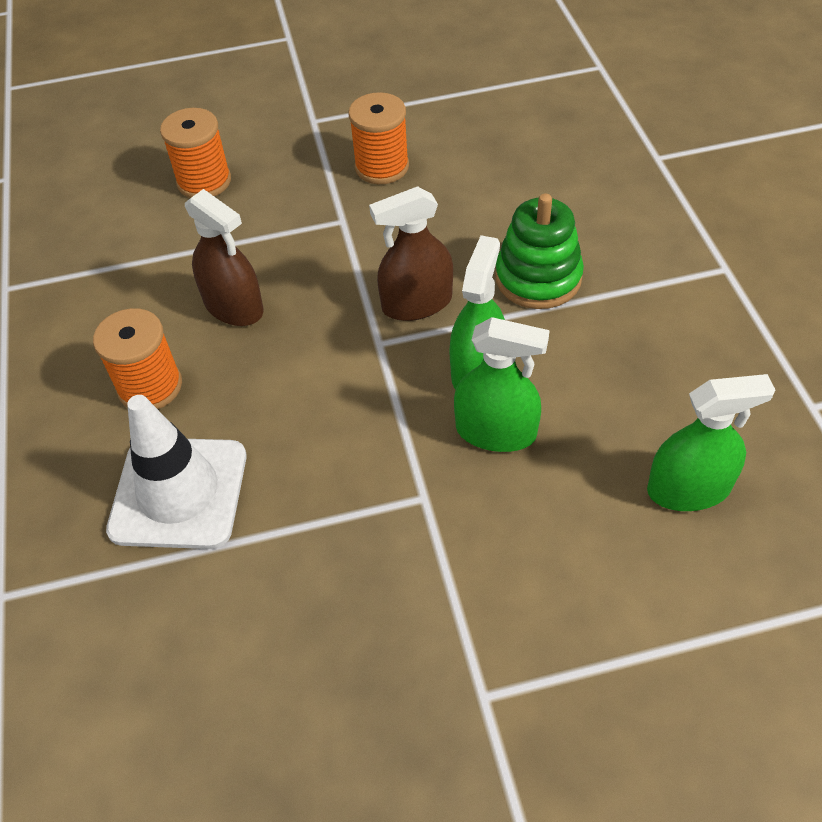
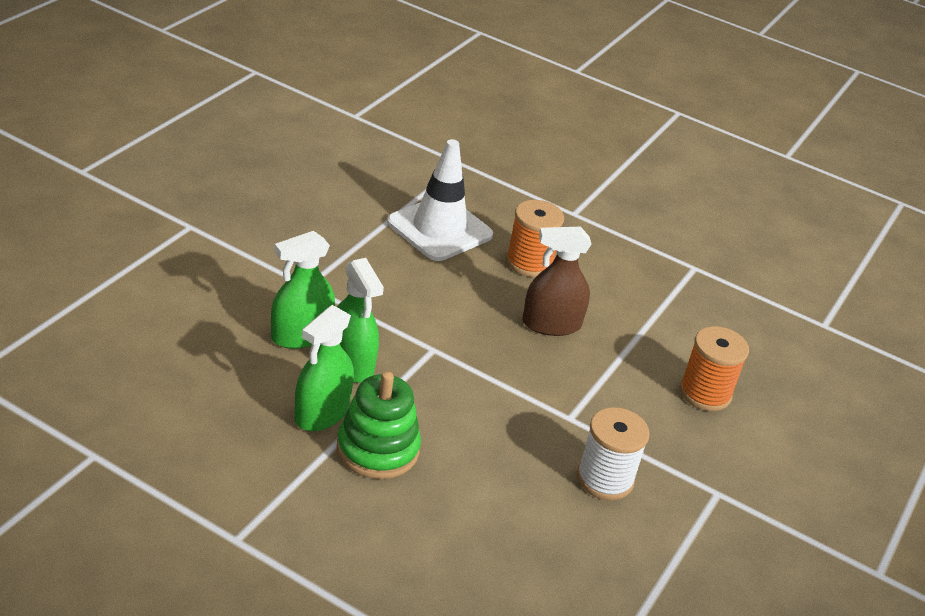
camera: 125 degrees right, 15 degrees down
(382, 167) = (605, 479): orange spool -> white spool
(417, 303) = (441, 386): brown spray bottle -> none
(688, 488) = (149, 361): green spray bottle -> green spray bottle (322, 413)

